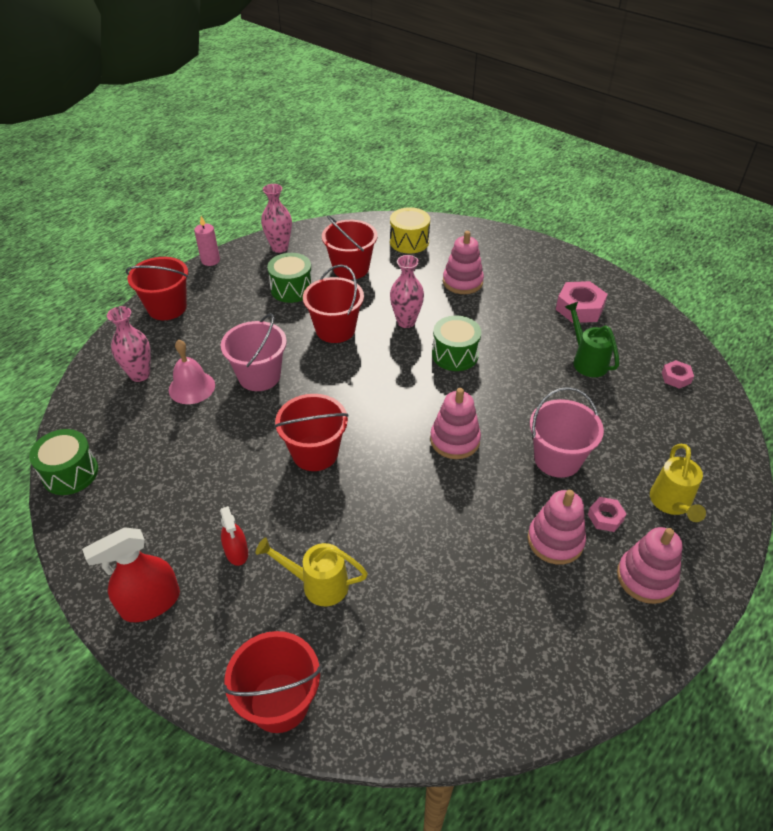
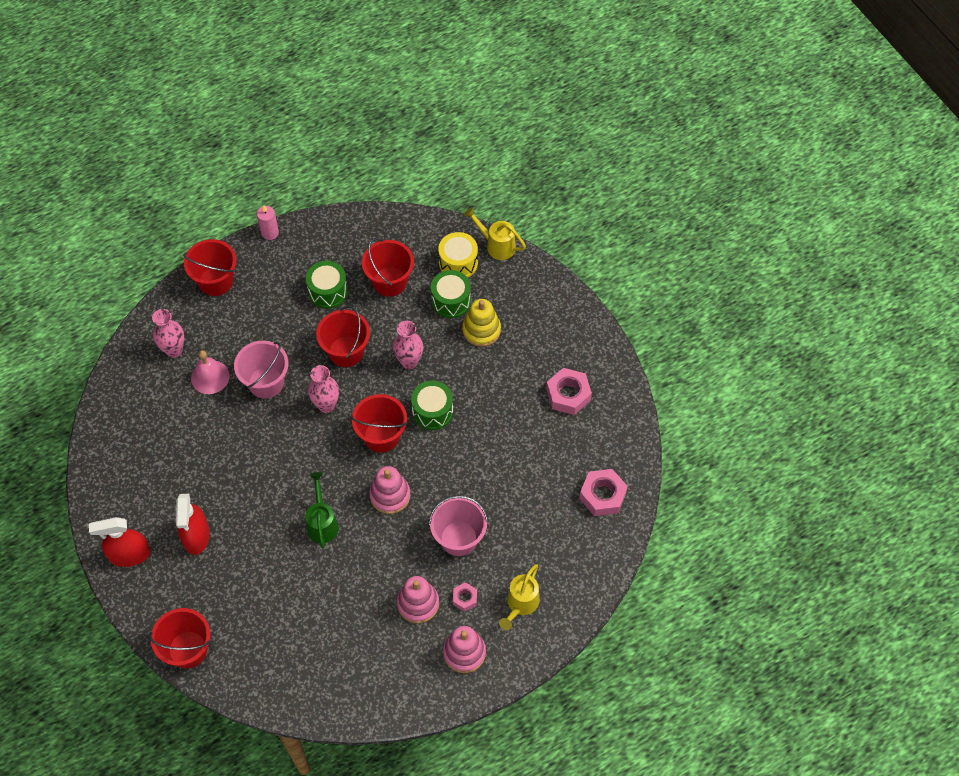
camera: 20 degrees right, 15 degrees up
(70, 473) = (101, 430): green drum -> green drum (451, 301)
(236, 552) = (196, 536): red spray bottle -> red spray bottle, size x1.67
(279, 247) = (337, 234): pink vase -> pink vase (326, 405)
(315, 453) = (280, 471): red bucket -> red bucket (381, 436)
(318, 584) = (241, 579): yellow watering can -> yellow watering can (497, 245)
(462, 282) = (481, 330): pink stacking toy -> yellow stacking toy
(587, 361) = (539, 454): green watering can -> green watering can (322, 523)
(676, 378) = (602, 495): pink nut -> pink nut, size x1.81

